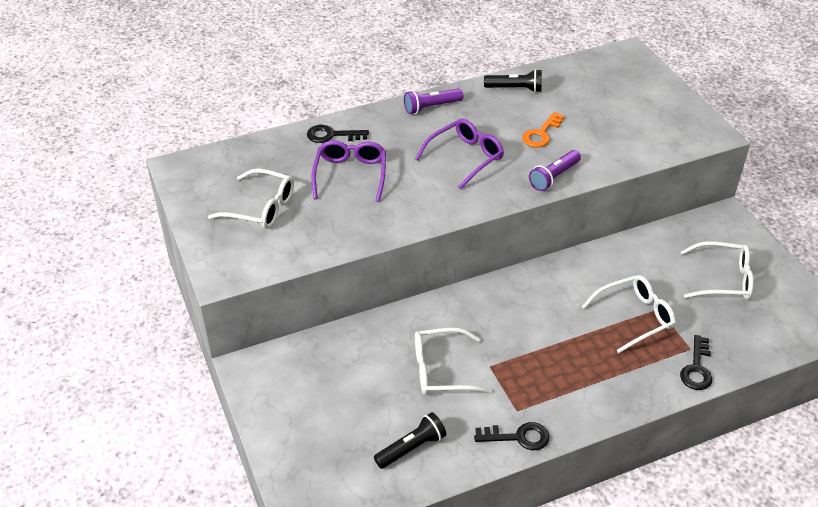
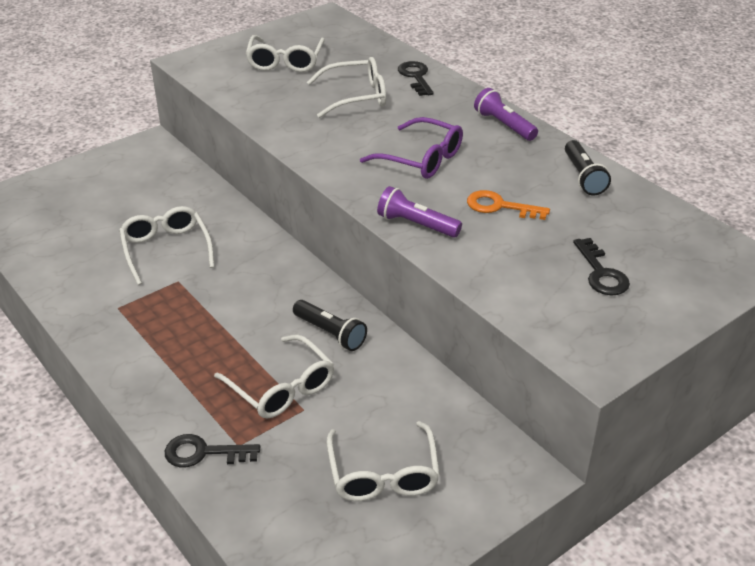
camera: 75 degrees right, 5 degrees down
(350, 175) = (355, 97): purple glasses -> white glasses
(411, 448) = (63, 246): black flashlight -> black flashlight (330, 333)
(518, 437) = (81, 313): black key -> black key (601, 273)

